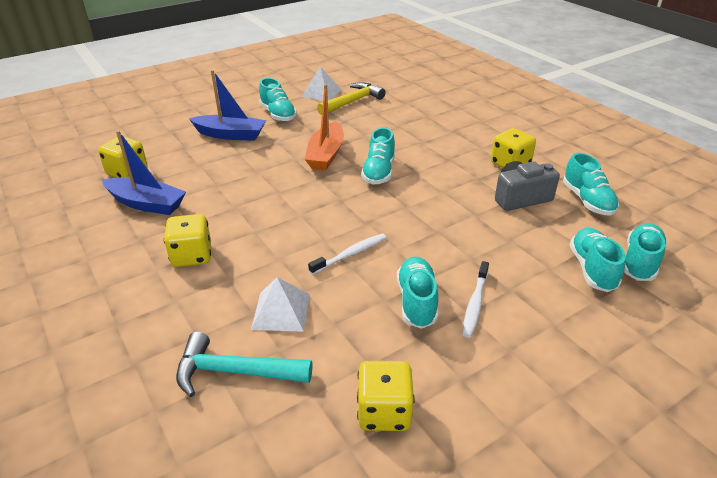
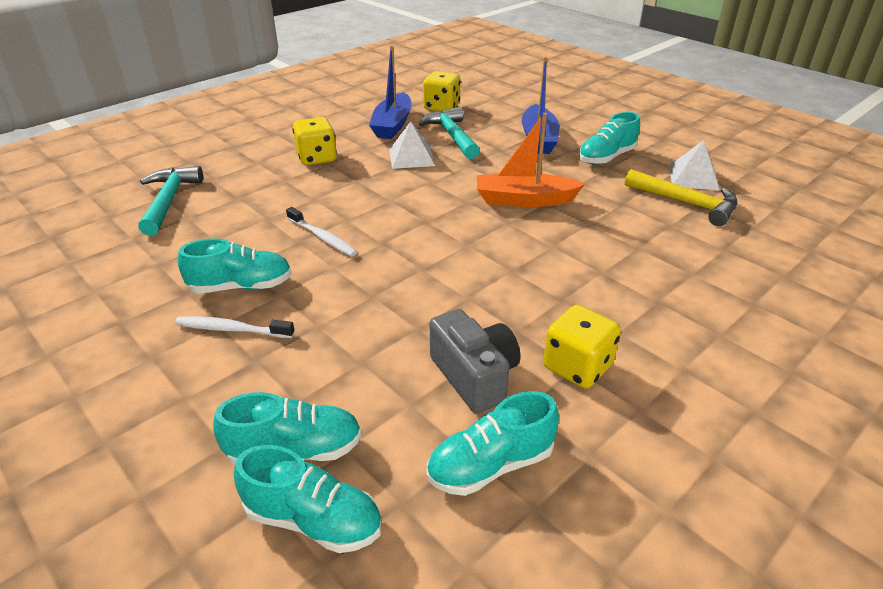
camera: 80 degrees right, 0 degrees up
(196, 173) = (452, 136): none -> turquoise hammer
(281, 311) = (237, 210): white pyramid -> white pyramid (411, 157)
(379, 172) = (498, 241): turquoise shoe -> none
(384, 411) = (99, 276): yellow dice -> none

